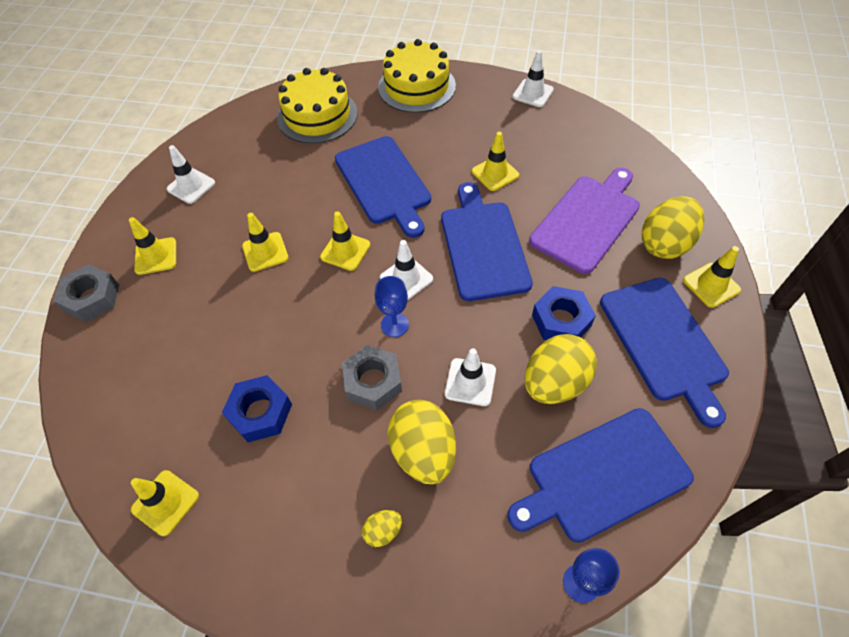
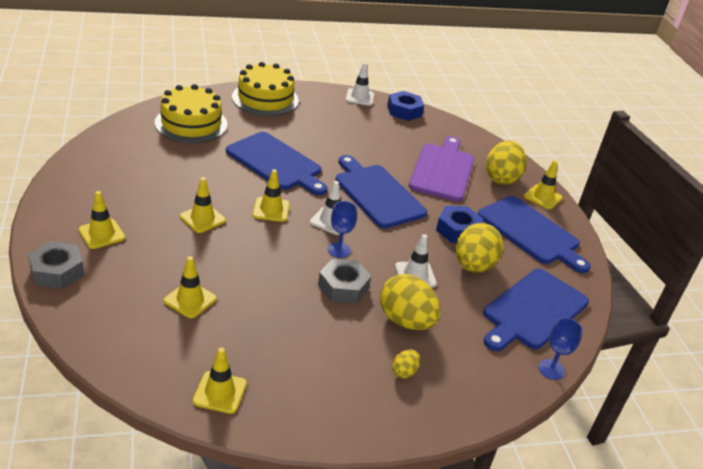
camera: 30 degrees left, 20 degrees down
(191, 186) = (103, 182): white traffic cone -> none
(260, 412) = (264, 321): blue nut -> blue nut (404, 111)
(495, 173) = (360, 149): yellow traffic cone -> yellow traffic cone (190, 300)

